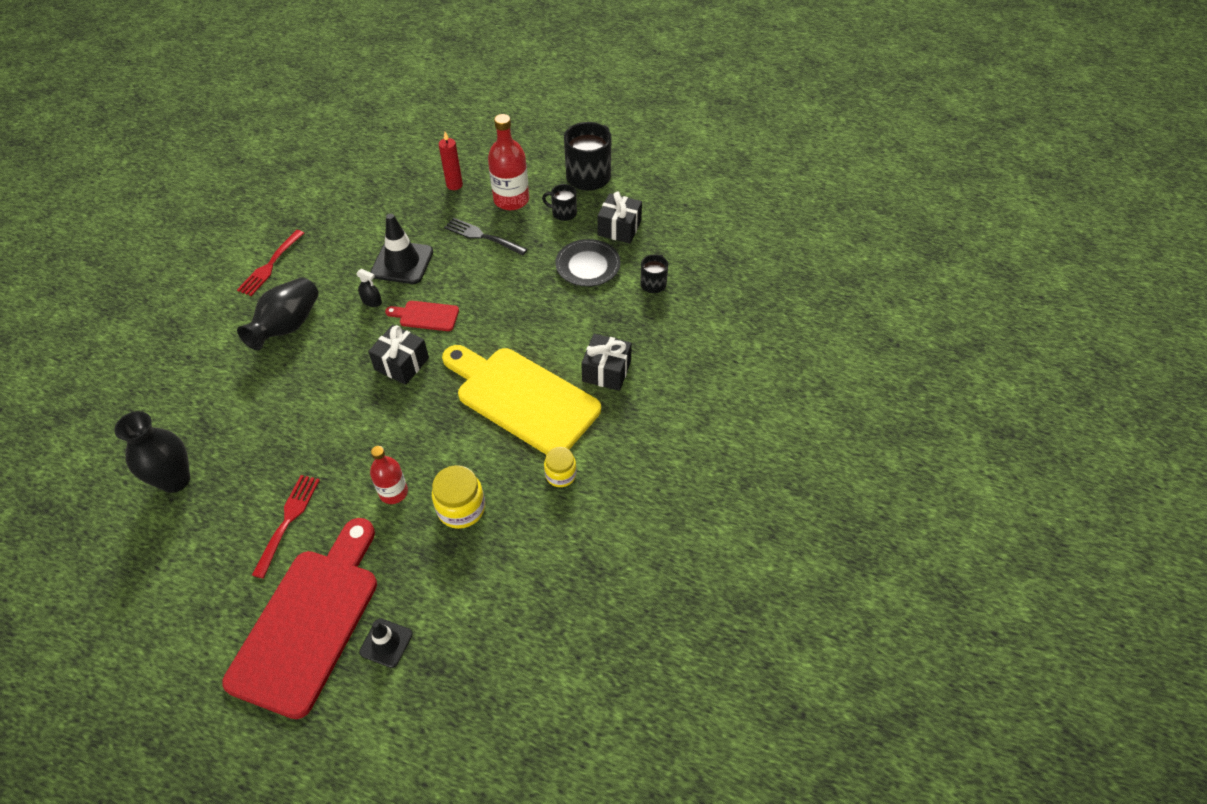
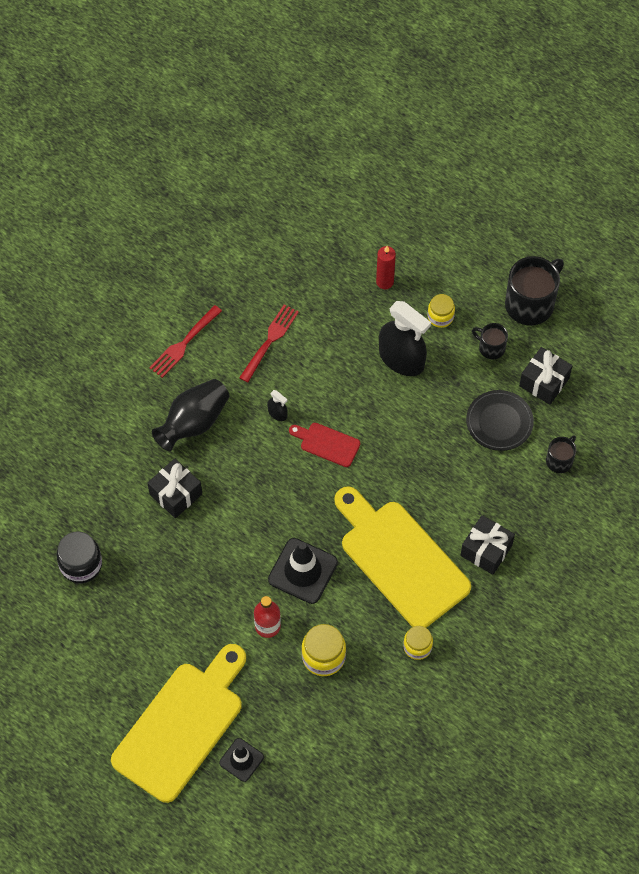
camera: 15 degrees right, 10 degrees up
(175, 480) = (81, 565): black vase -> black jar
(288, 521) = (174, 630): red fork -> red fork (270, 341)
(309, 622) = (182, 726): red cutting board -> yellow cutting board
(402, 262) = (314, 372): black traffic cone -> black traffic cone (303, 571)
(402, 364) = (295, 493): black gift -> black gift (176, 494)
(483, 236) = (401, 359): black fork -> black spray bottle
(511, 200) = (440, 317): red bottle -> yellow jar

